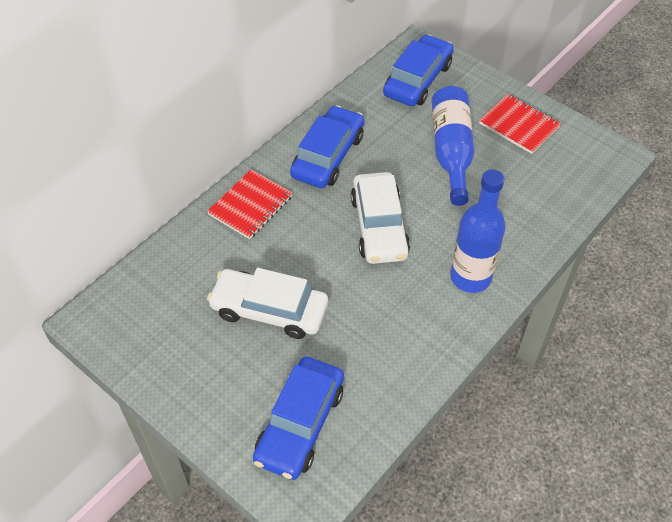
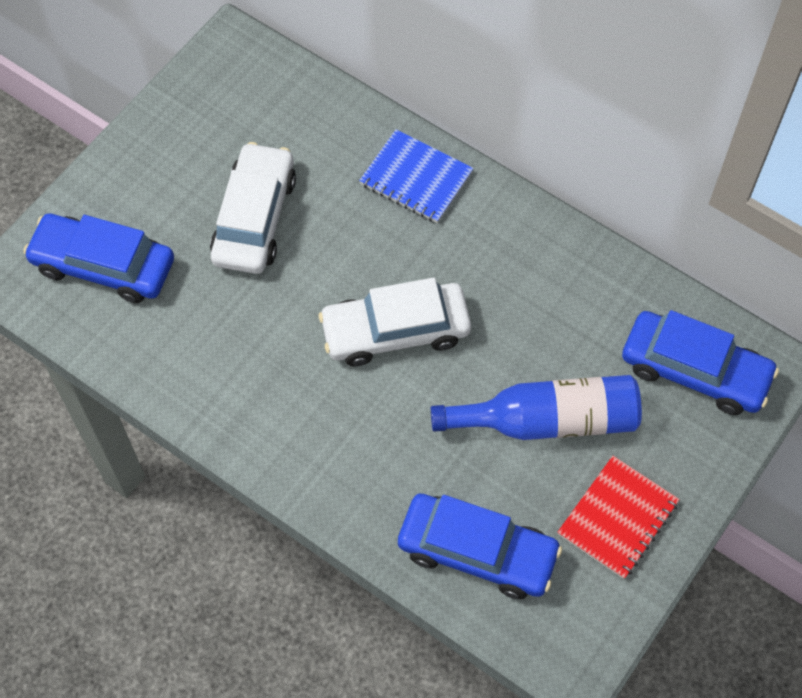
camera: 85 degrees right, 10 degrees up
(250, 205) = (416, 178): red notebook -> blue notebook
(328, 156) = (516, 260): blue car -> blue car (477, 552)
(470, 277) = (319, 446): blue bottle -> none

